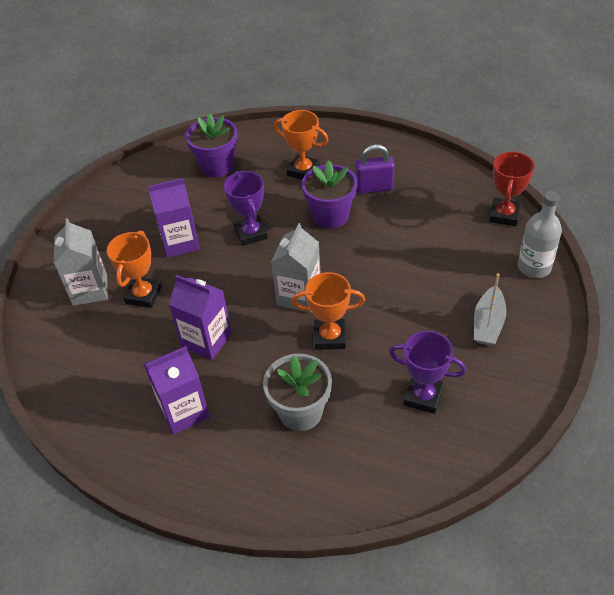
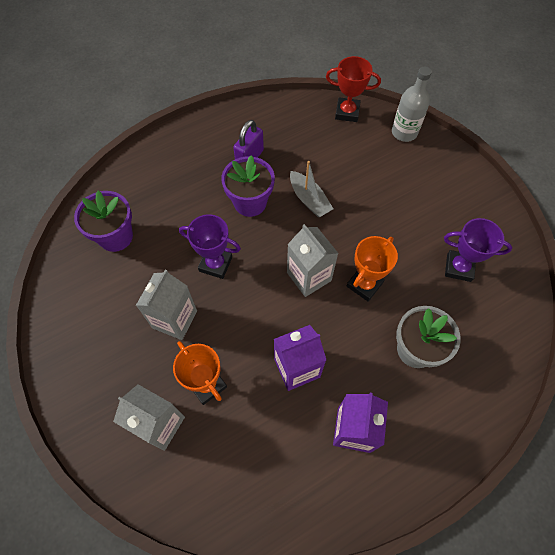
camera: 55 degrees left, 15 degrees up
(180, 242) = (174, 319): purple carton -> grey carton
(303, 171) = (186, 186): orange trophy -> none
(423, 396) = (459, 268): purple trophy -> purple trophy turned 45 degrees clockwise
(488, 323) = (429, 189): grey boat -> grey boat (309, 199)
(504, 215) = (347, 112): red trophy -> red trophy turned 45 degrees counterclockwise

